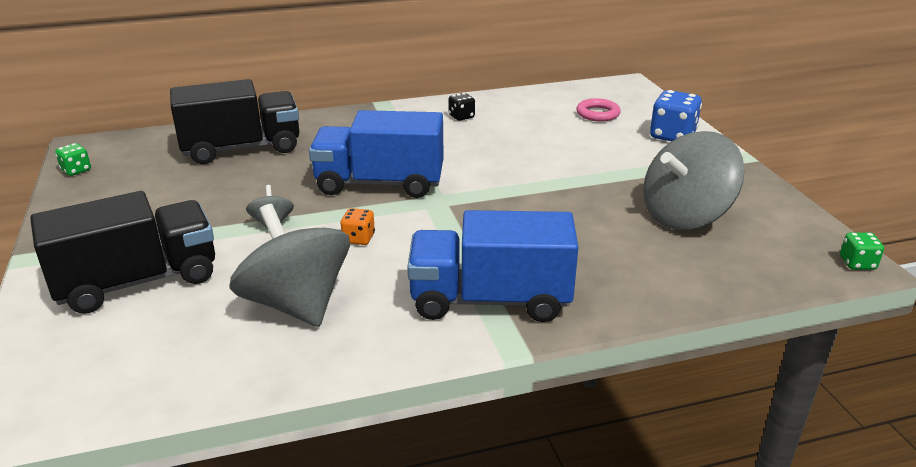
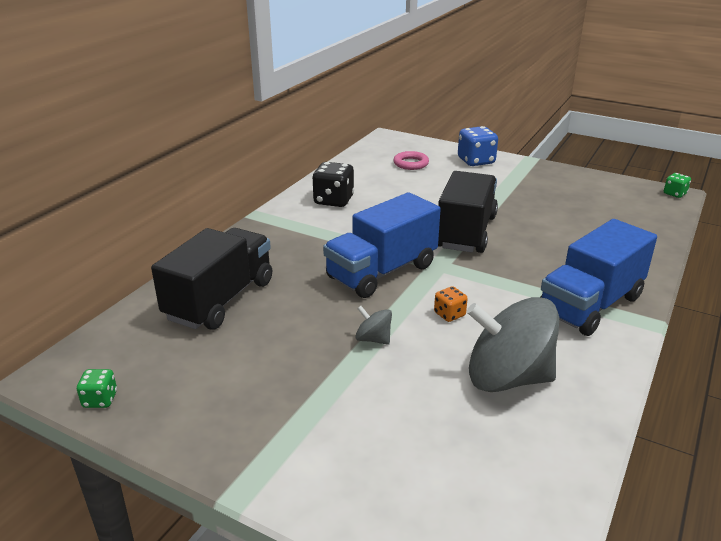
camera: 45 degrees left, 0 degrees up
(138, 281) = (375, 440): black truck -> black truck (466, 232)
(461, 117) = (333, 200): black dice -> black dice, size x1.82
(685, 216) = (572, 205): grey spinning top -> none

